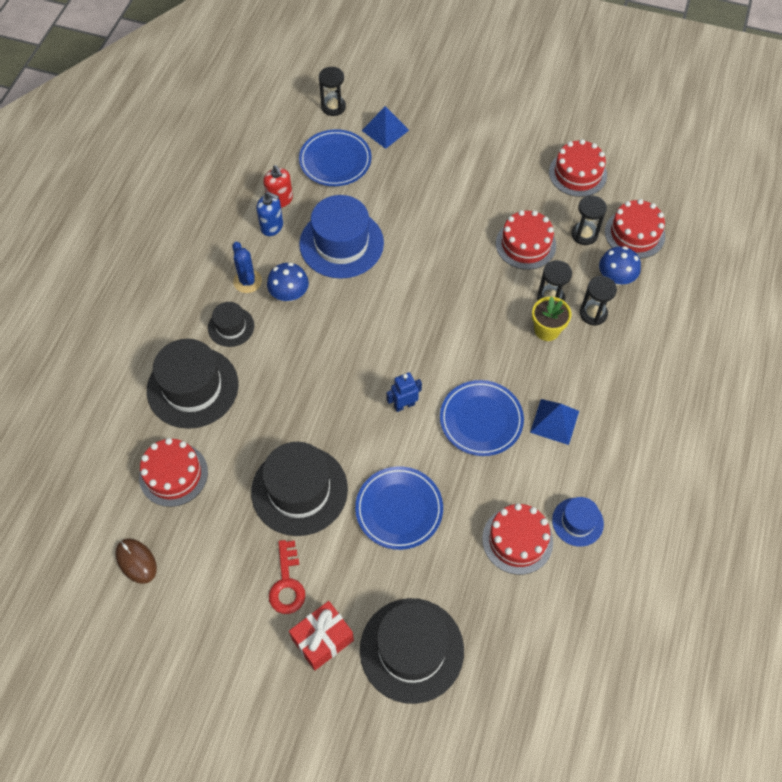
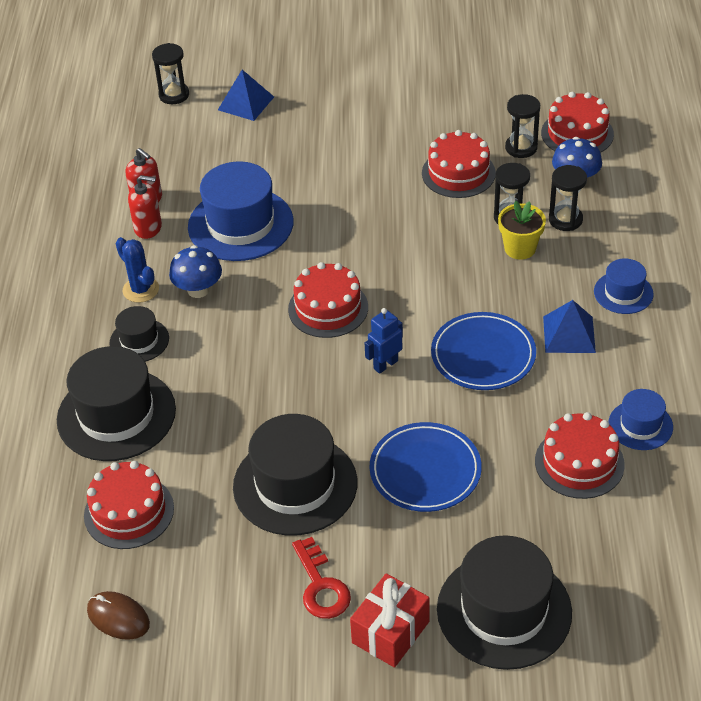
camera: 15 degrees left, 15 degrees down
(272, 226) = (148, 228): blue soap dispenser -> red soap dispenser
(335, 161) = (198, 146): blue plate -> none
(577, 173) = (487, 93): red cake -> red cake (328, 308)
(612, 396) = (623, 293): none -> blue hat

